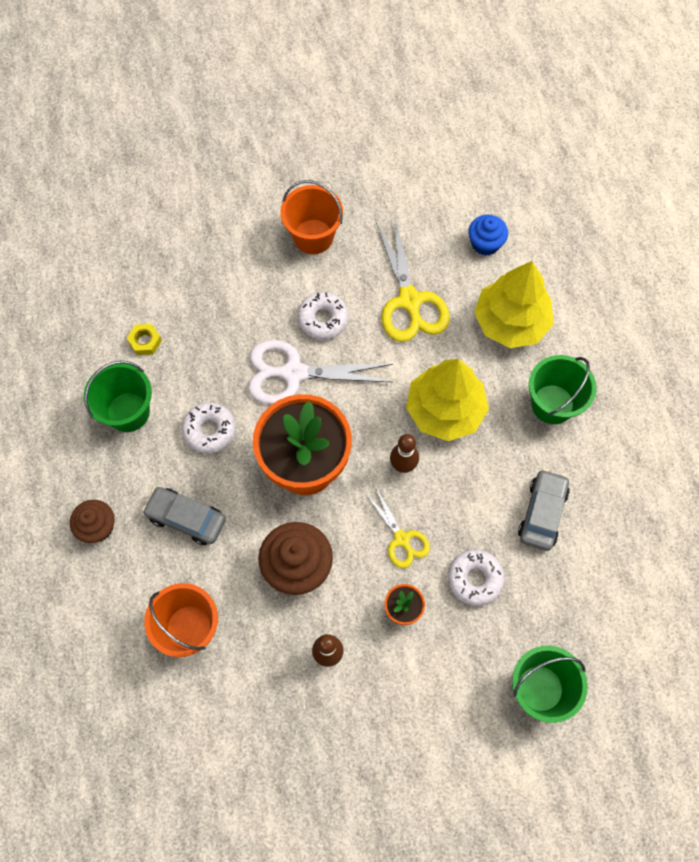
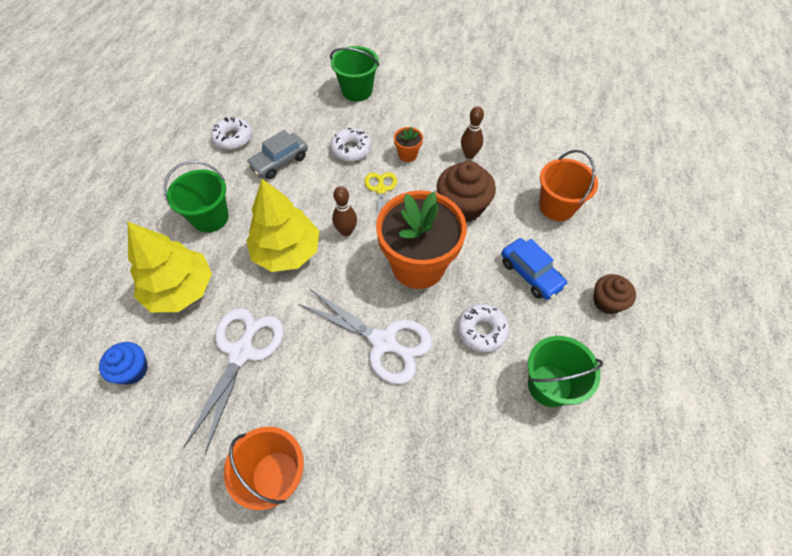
camera: 150 degrees left, 10 degrees down
(145, 341) = (507, 450): yellow nut -> none
(186, 518) = (531, 274): grey car -> blue car
(323, 319) = (327, 378): white donut -> white donut (233, 138)
(409, 301) = (241, 352): yellow scissors -> white scissors

